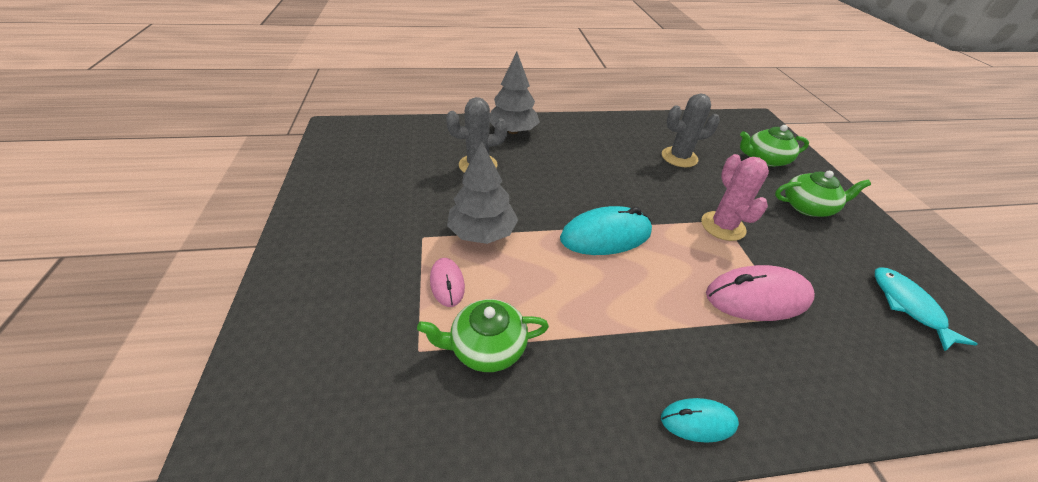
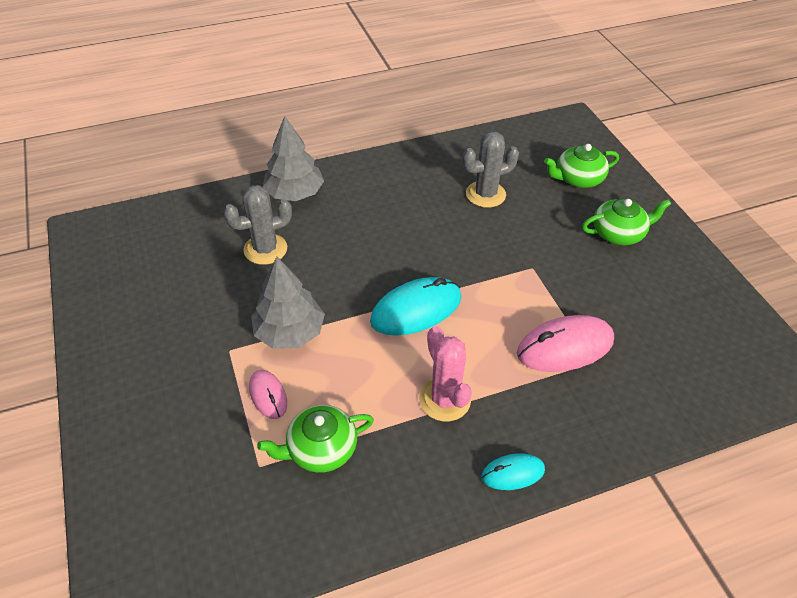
camera: 10 degrees left, 5 degrees up
(722, 226) = (533, 274): pink cactus -> pink cactus (444, 399)
(908, 306) = (701, 327): turquoise fish -> none

